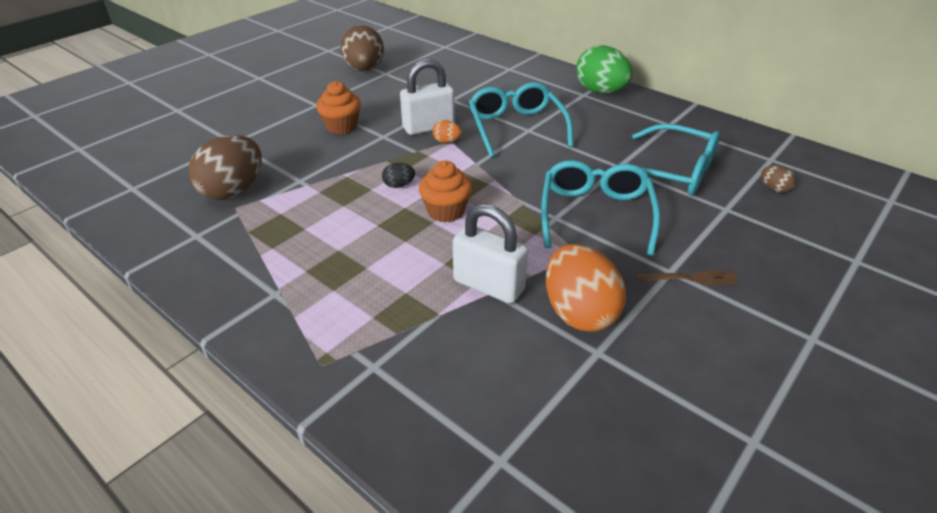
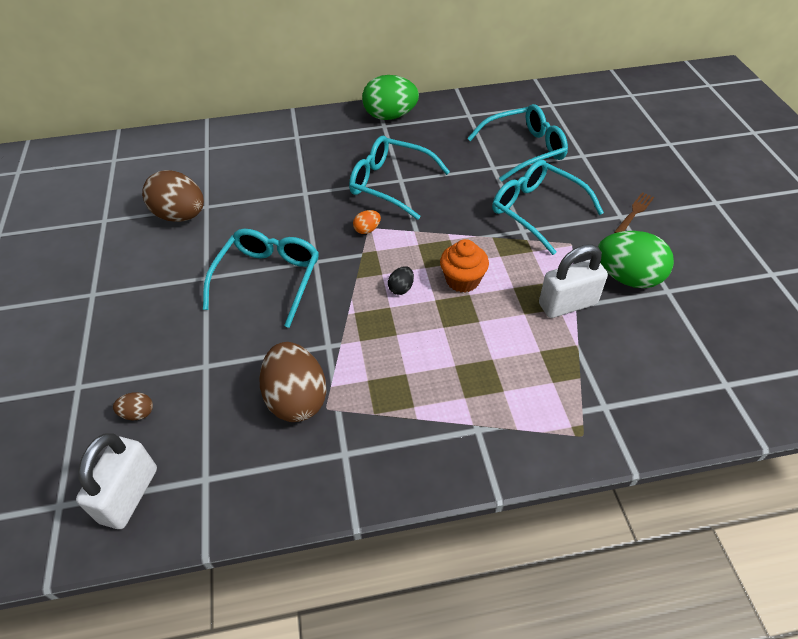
camera: 50 degrees left, 10 degrees up
(341, 126) = (268, 279): orange cupcake -> turquoise glasses
(428, 127) = (333, 228): white padlock -> white padlock (129, 495)
(579, 312) = (627, 278): orange egg -> green egg
(774, 189) = (581, 125): brown egg -> brown egg (138, 413)

